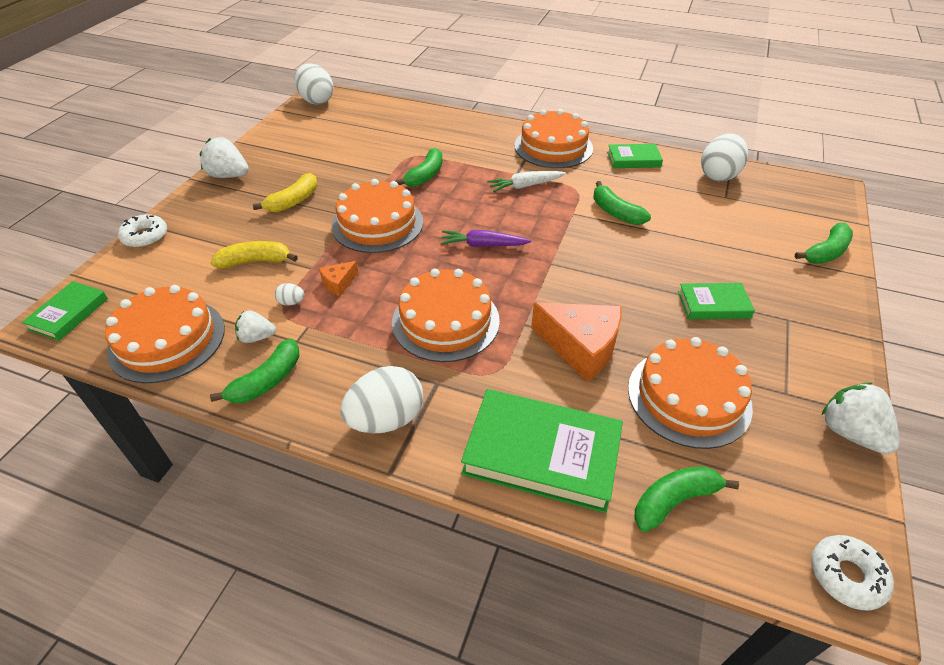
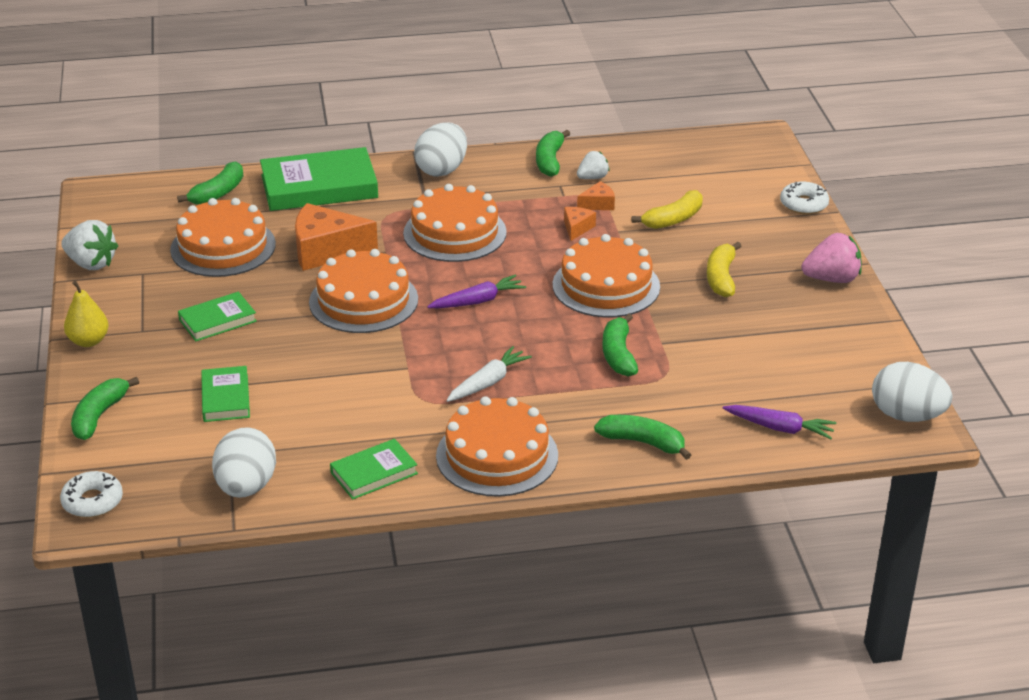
camera: 150 degrees right, 10 degrees down
(69, 314) = (757, 145): green book -> green book (226, 398)
(167, 339) = (657, 156): orange cake -> orange cake (363, 300)
(229, 175) = (832, 279): white strawberry -> pink strawberry
(291, 302) = (598, 204): white egg -> orange cheese
(386, 114) = (780, 428): none -> purple carrot
(615, 212) = (359, 385): green banana -> green banana (643, 442)
(842, 326) = (88, 341): none -> yellow pear
(846, 575) = (102, 195): white donut -> white donut (92, 501)

